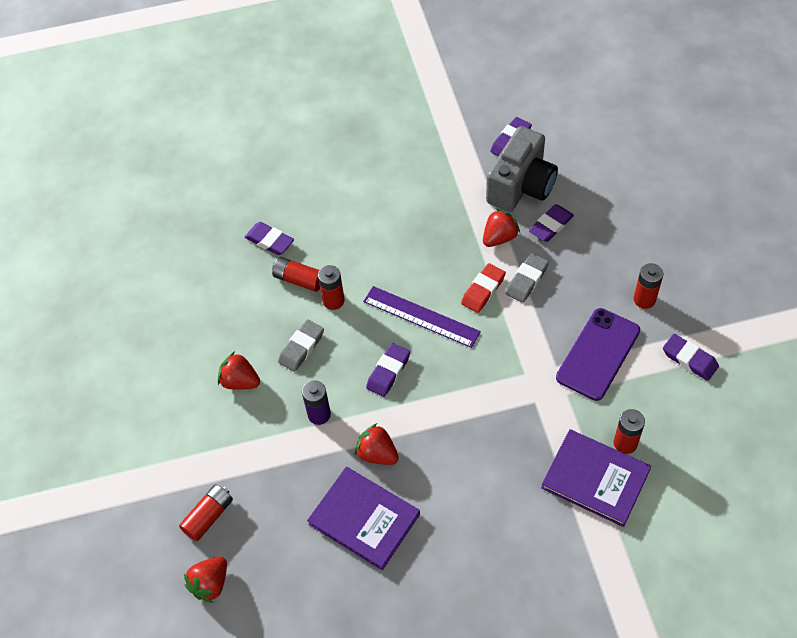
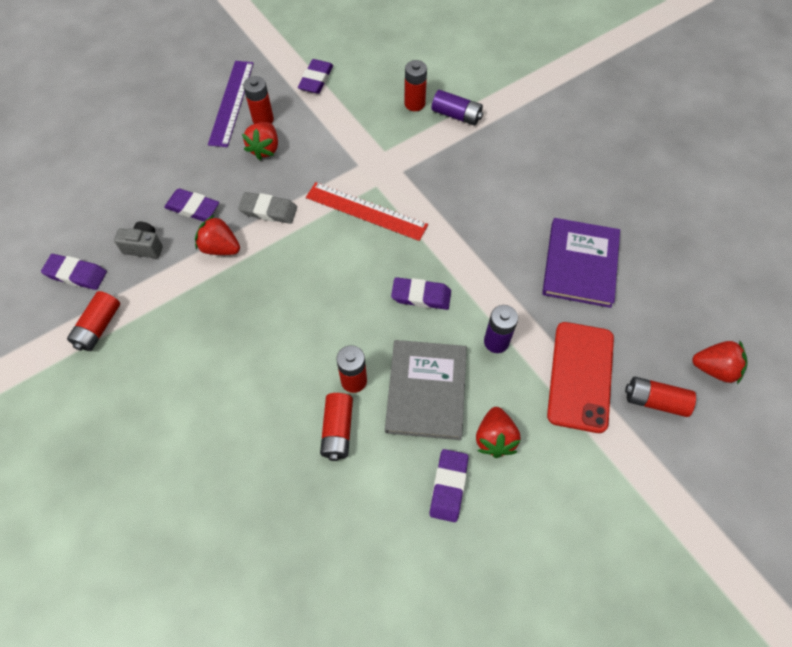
camera: 115 degrees left, 5 degrees up
(258, 467) = (580, 376): none -> red phone
(270, 241) = (290, 490): purple eraser -> purple eraser (448, 486)
(301, 347) = (426, 390): grey eraser -> grey book
(377, 454) = (512, 275): red strawberry -> red strawberry (265, 149)
(421, 316) = (343, 288): purple ruler -> purple ruler (231, 102)
(455, 150) = (98, 327): none -> red battery
(483, 290) = (293, 243): red eraser -> none
(497, 356) = (366, 211): none -> red ruler
(521, 186) = (144, 247): grey camera -> grey camera, size x0.47
(595, 479) = (456, 115): purple book -> purple battery
(598, 354) = (334, 139): purple phone -> none

